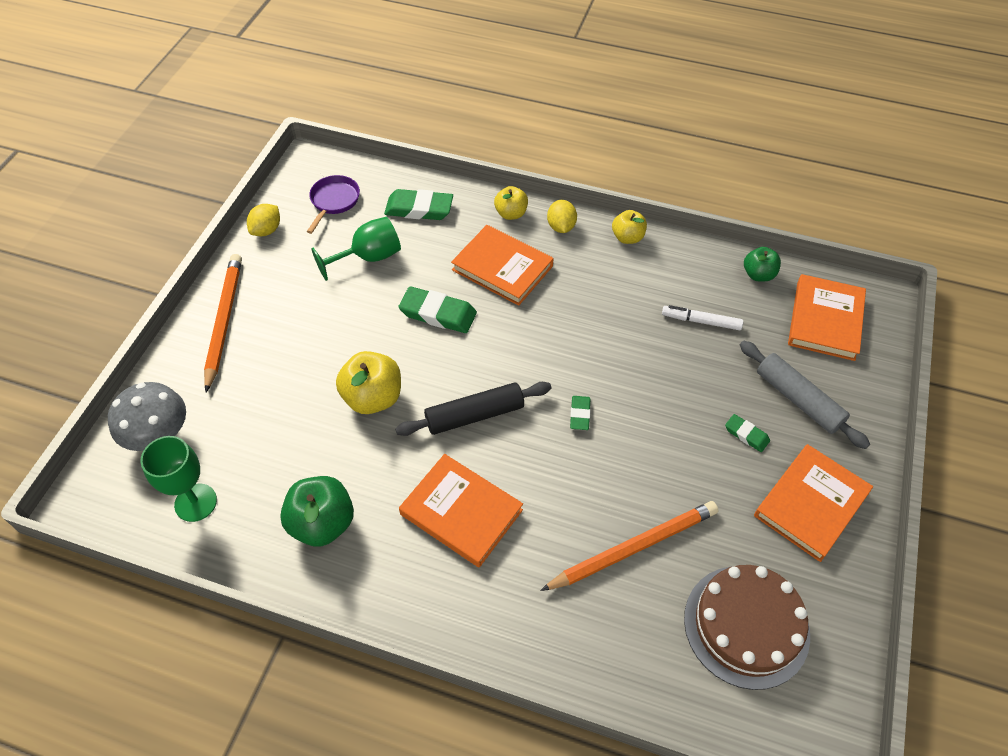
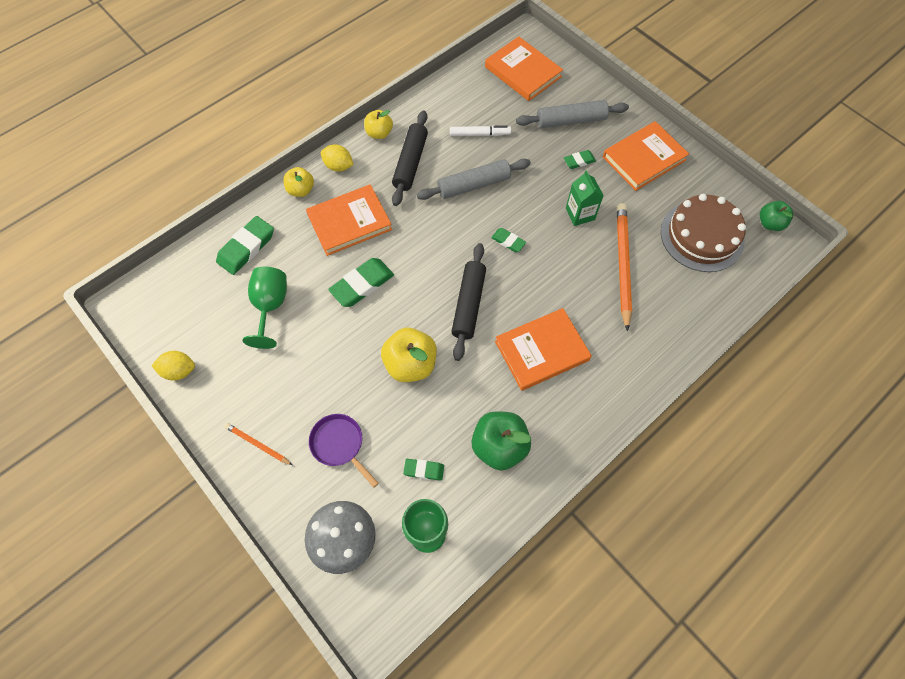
camera: 60 degrees left, 10 degrees up
(224, 321) = (258, 444): orange pencil -> orange pencil, size x0.50
(262, 466) = (424, 470): none -> green eraser
(267, 230) = (179, 371): yellow lemon -> yellow lemon turned 60 degrees counterclockwise
(334, 201) = (188, 305): purple pan -> purple pan (339, 444)
(612, 280) = (410, 163): none -> black rolling pin
(629, 348) = (474, 185): none -> grey rolling pin
(671, 469) = (580, 214): none -> green carton
(701, 321) = (479, 134): white marker -> white marker turned 135 degrees counterclockwise
(758, 274) = (464, 82): green apple -> green apple (770, 223)
(811, 504) = (644, 158): orange book -> orange book turned 75 degrees clockwise

